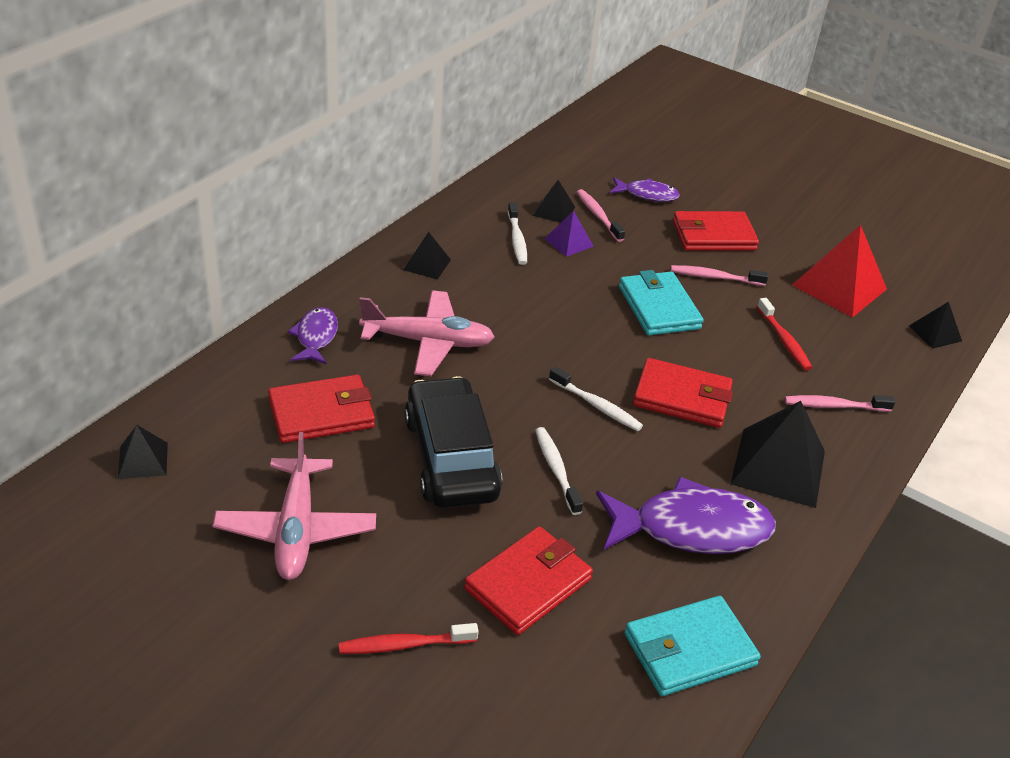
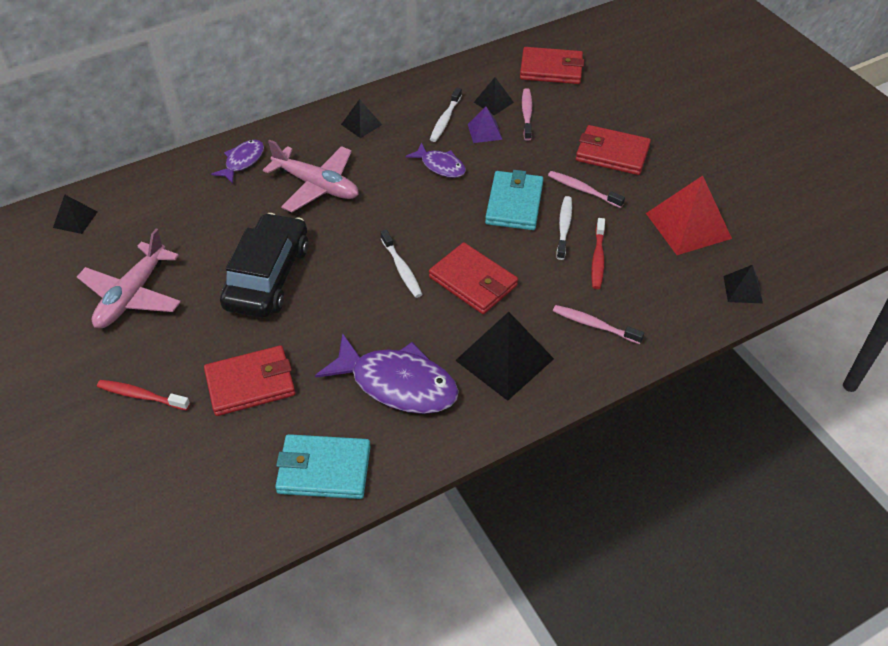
camera: 30 degrees right, 10 degrees up
(321, 413) = (206, 219): red wallet -> red wallet (551, 69)
(556, 469) = (334, 308): white toothbrush -> white toothbrush (564, 227)
(647, 195) = (583, 105): purple fish -> purple fish (440, 166)

